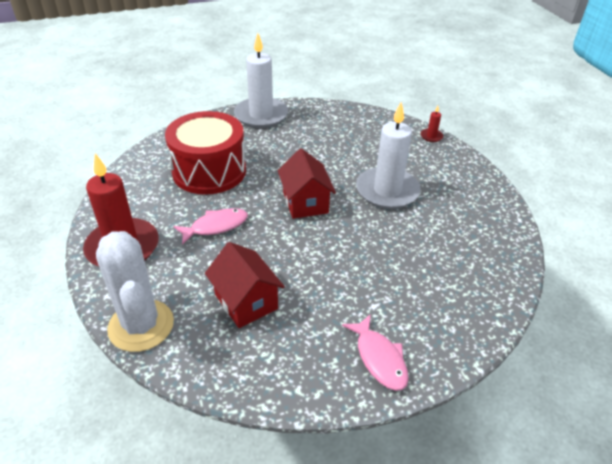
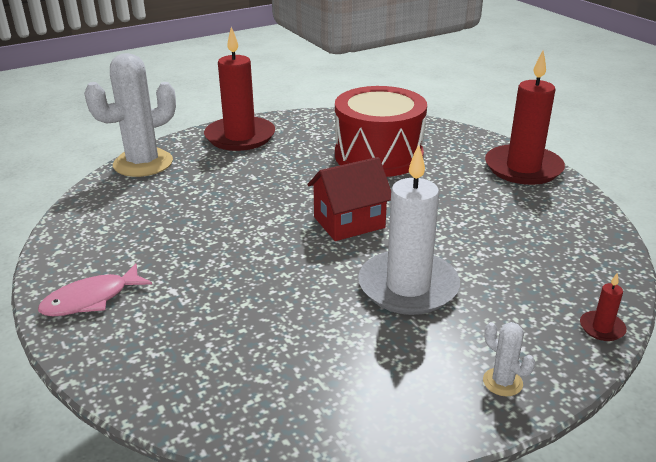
camera: 80 degrees right, 10 degrees down
(216, 226) = (284, 174): pink fish -> none
(246, 301) = (174, 207): red house -> none
(261, 115) = (523, 168): white candle -> red candle
(471, 177) = (502, 382): none -> white cactus

